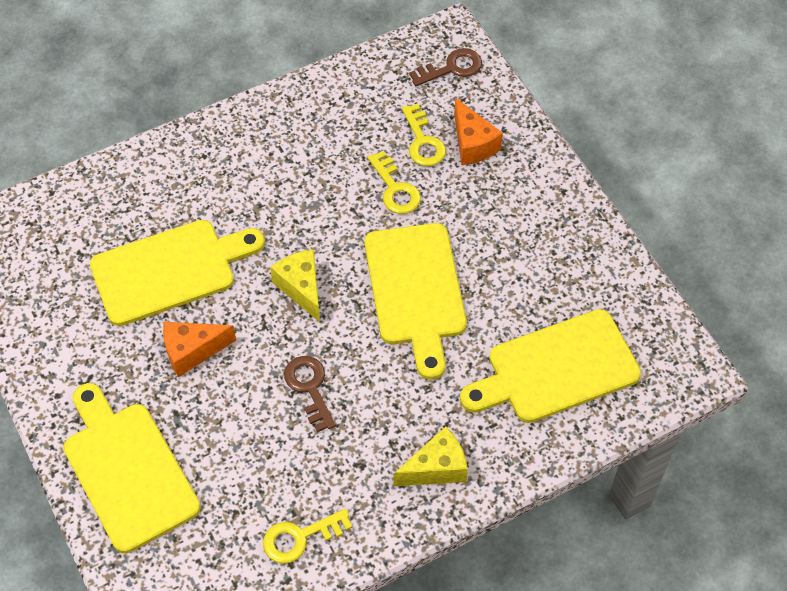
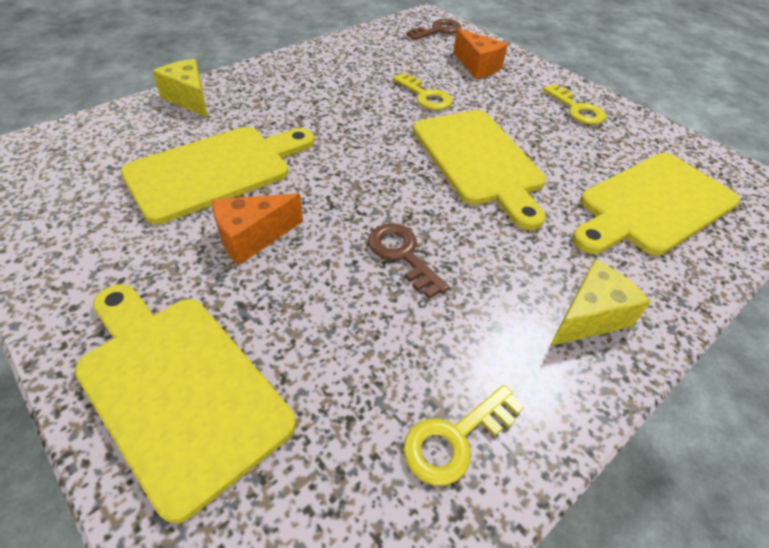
camera: 15 degrees left, 10 degrees down
(301, 288) = (363, 170): yellow cheese -> yellow cheese (189, 99)
(423, 142) = (435, 68): yellow key -> yellow key (577, 109)

